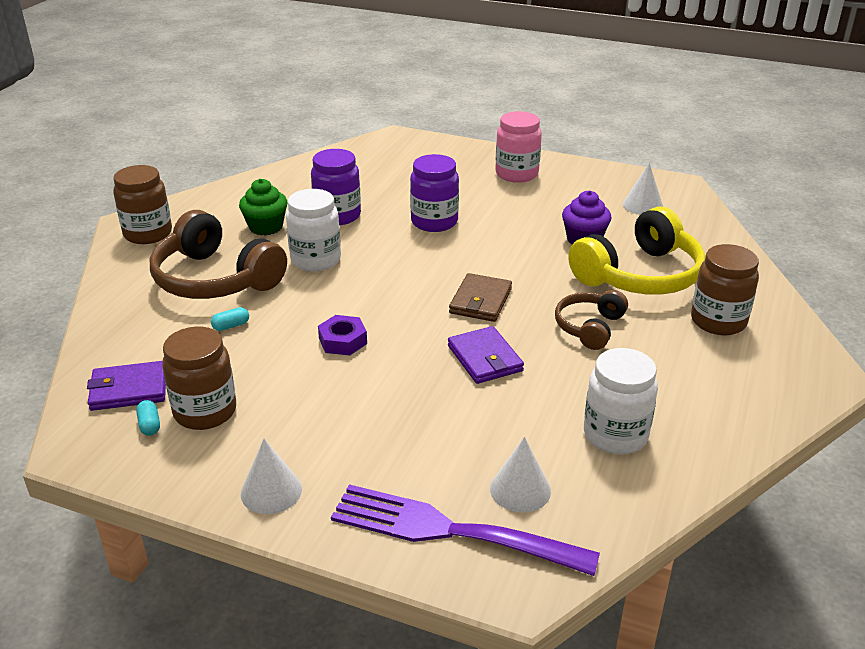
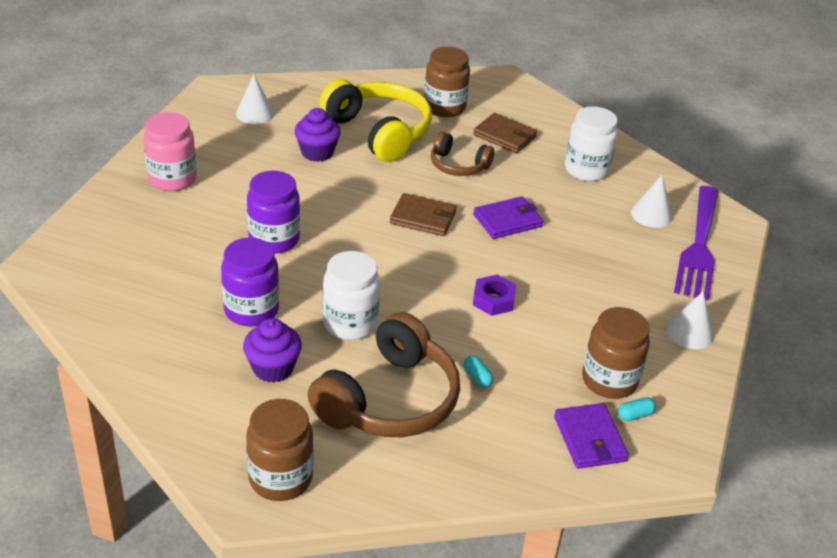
camera: 95 degrees left, 5 degrees up
(266, 227) = (273, 368): green cupcake -> purple cupcake
(671, 367) = (505, 136): none -> brown wallet

